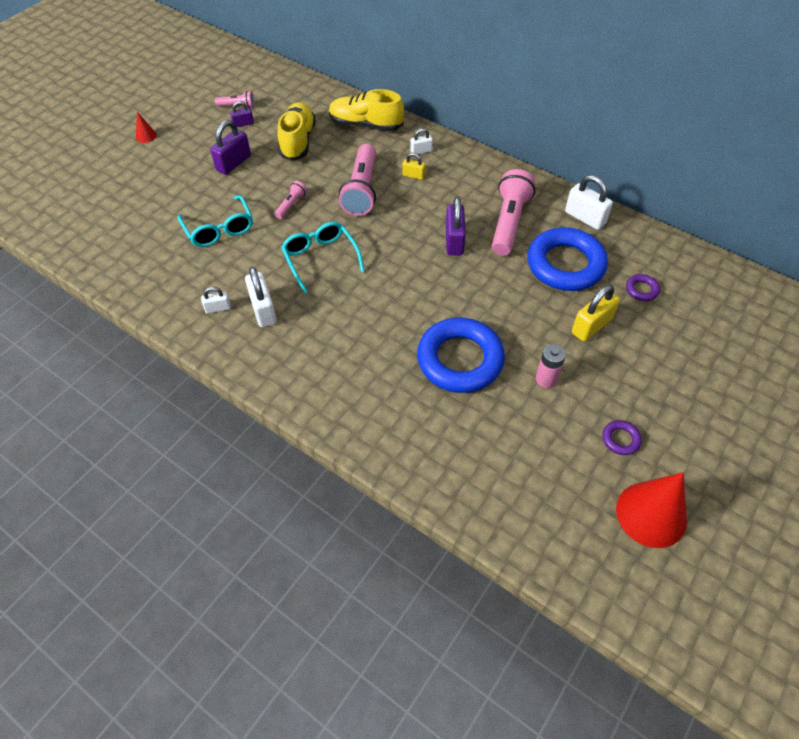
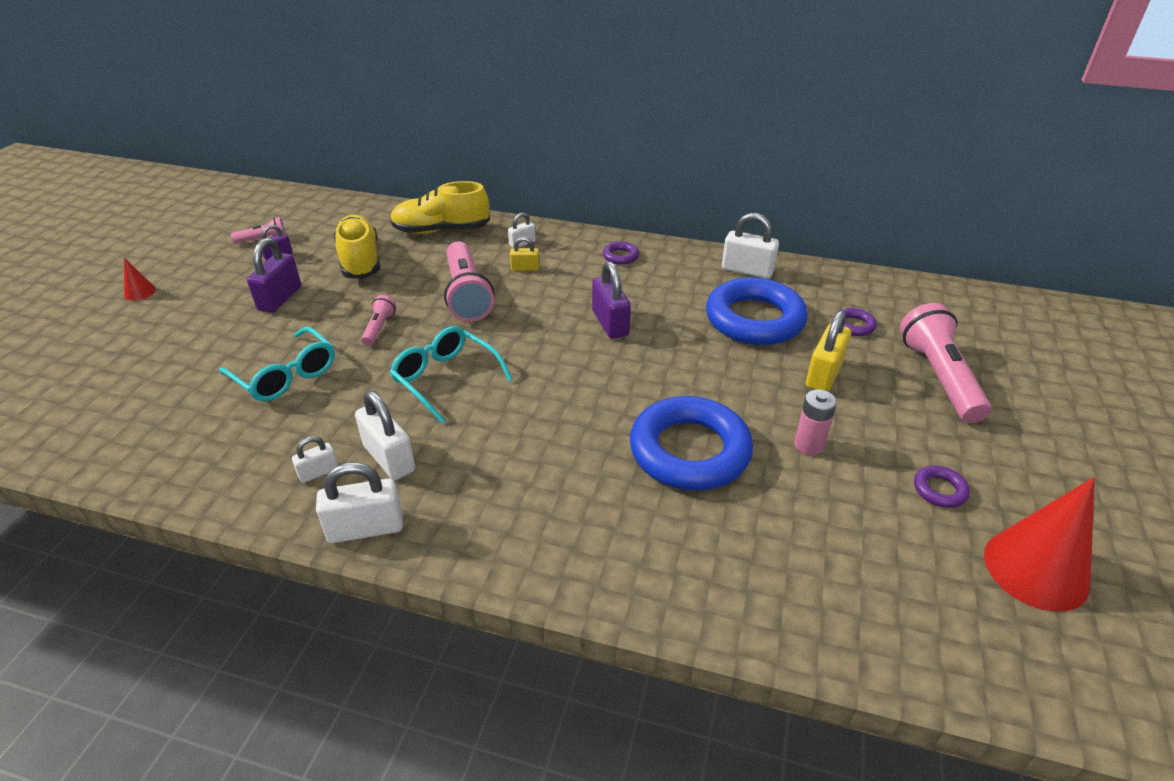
camera: 20 degrees left, 15 degrees down
(233, 355) = (365, 528): none -> white padlock
(491, 181) = (620, 256): none -> purple ring
(509, 222) = (664, 292): pink flashlight -> pink flashlight (939, 377)

